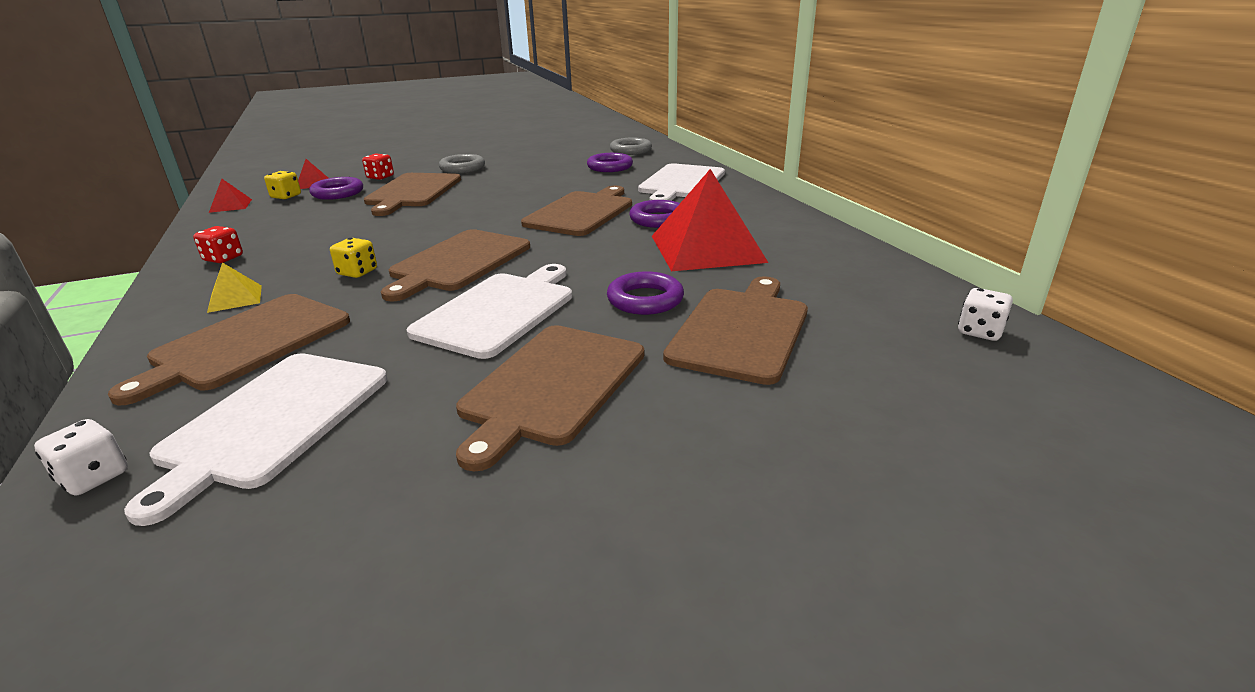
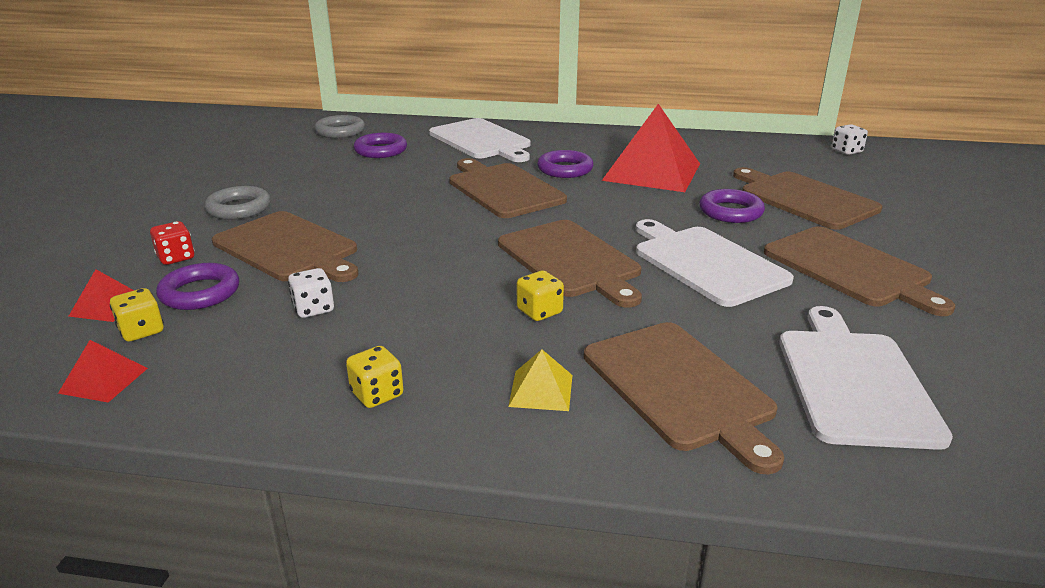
camera: 60 degrees left, 0 degrees up
(94, 477) = (918, 476): white dice -> white dice (313, 309)
(223, 258) = (377, 394): red dice -> yellow dice
(273, 421) = (853, 382): white cutting board -> white cutting board turned 135 degrees counterclockwise

